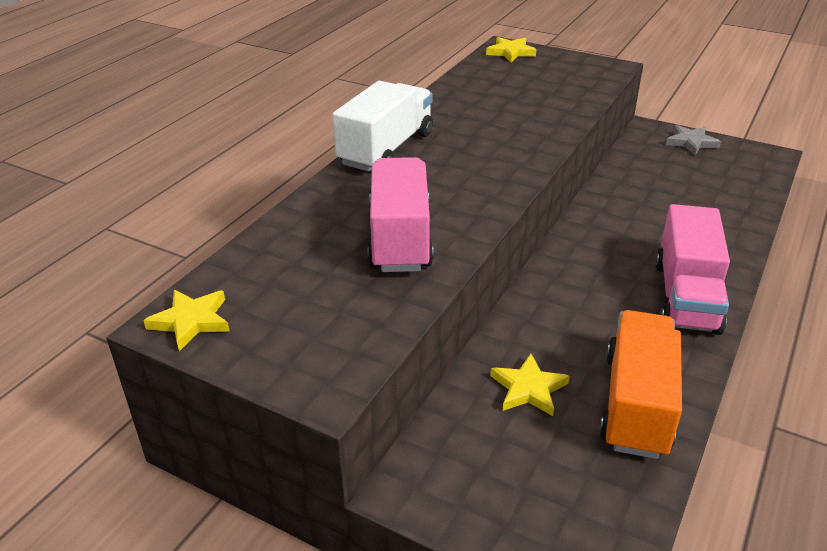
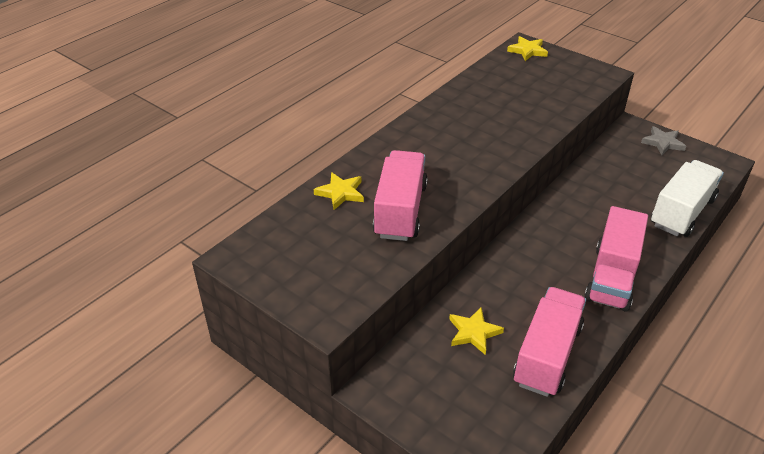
camera: 10 degrees right, 5 degrees up
(191, 321) = (247, 258): yellow star -> yellow star (340, 193)
(386, 149) = (407, 133): white truck -> white truck (682, 212)
(636, 404) = (547, 355): orange truck -> pink truck

